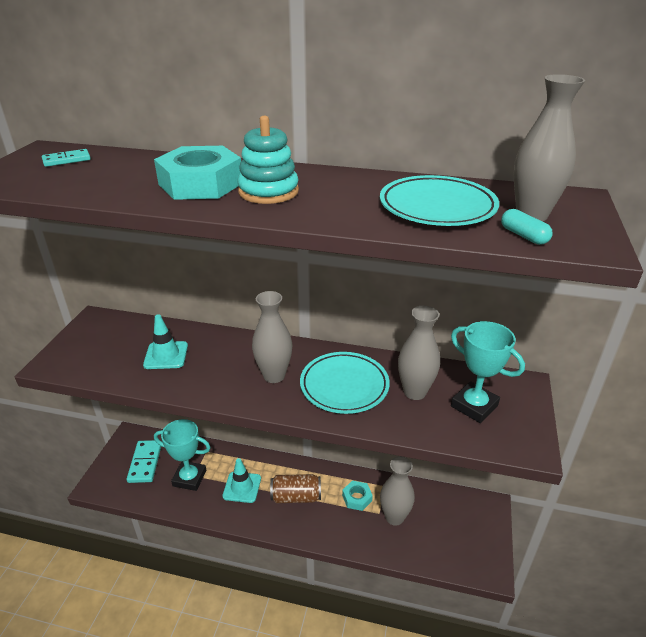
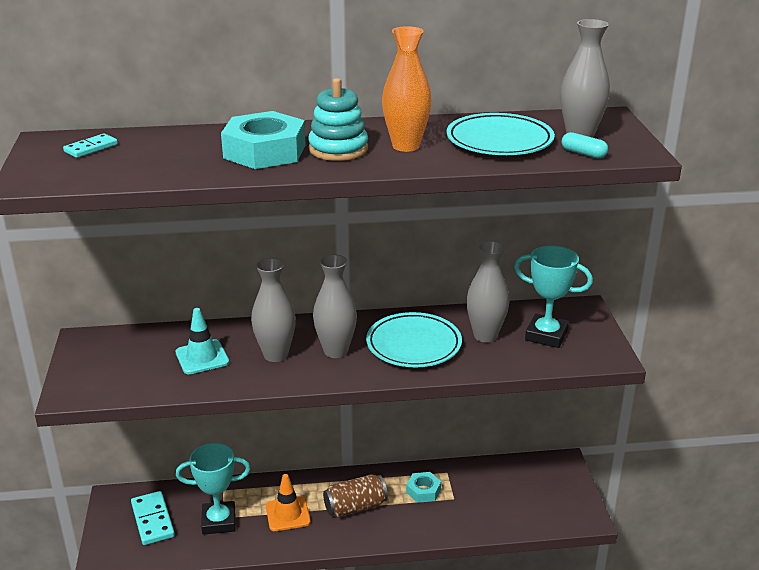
camera: 20 degrees left, 5 degrees down
(242, 487) = (288, 514): turquoise traffic cone -> orange traffic cone
(336, 198) = (406, 146): none -> orange vase
(394, 517) = (471, 498): grey vase -> grey vase (275, 355)

